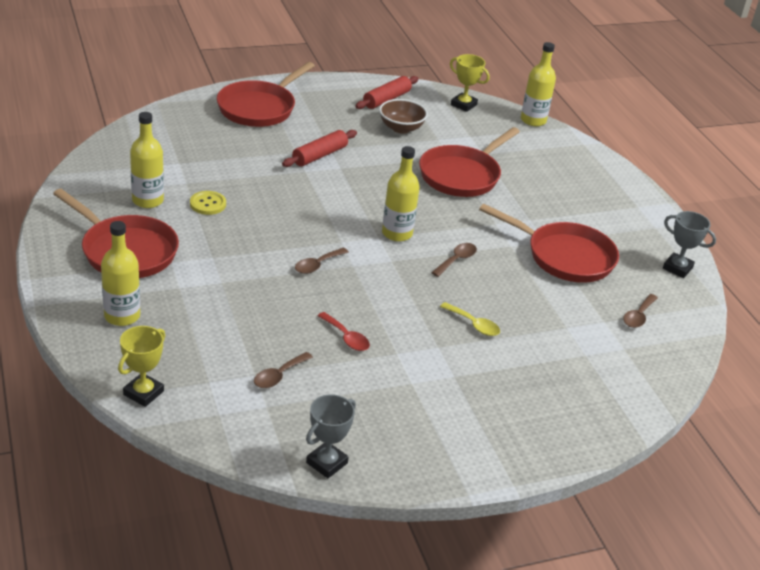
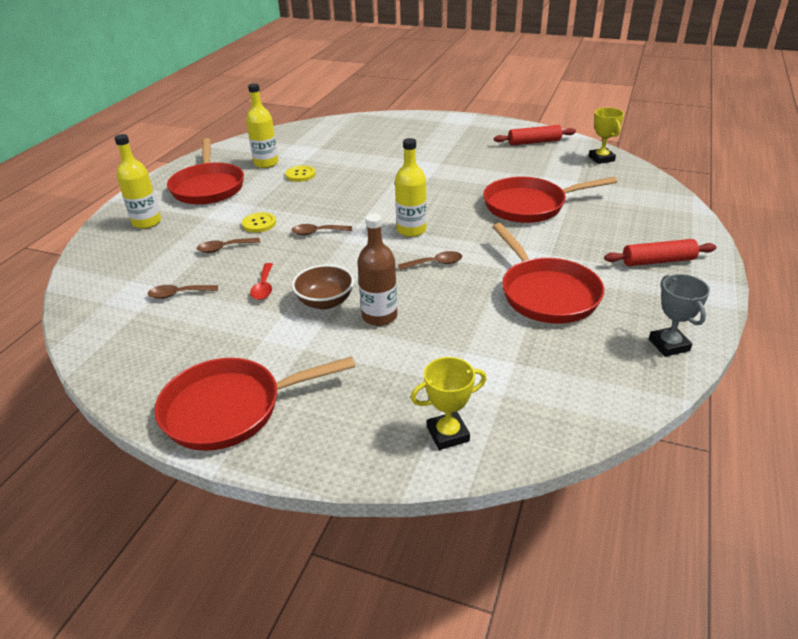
camera: 45 degrees right, 0 degrees up
(143, 393) = (84, 271): yellow trophy -> yellow trophy (448, 434)
(247, 275) = (259, 224): none -> yellow button
(259, 108) = (423, 128): red pan -> red pan (230, 409)
(320, 155) = (425, 165): red rolling pin -> red rolling pin (658, 261)
(327, 463) = (113, 369): grey trophy -> none
(401, 128) = (519, 162): brown bowl -> brown bowl (325, 302)
(474, 324) = (379, 316): yellow spoon -> brown bottle
(533, 120) = (658, 183): yellow bottle -> none
(638, 316) = (560, 372): brown spoon -> brown spoon (224, 248)

